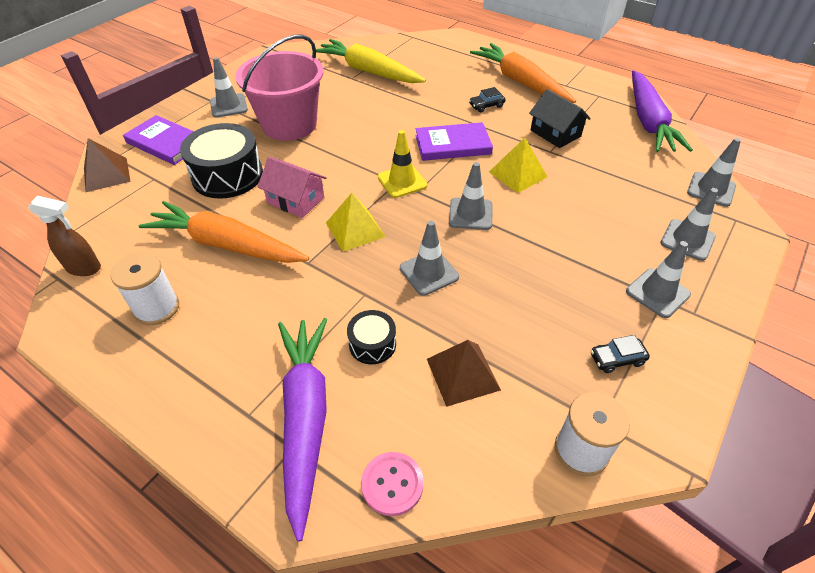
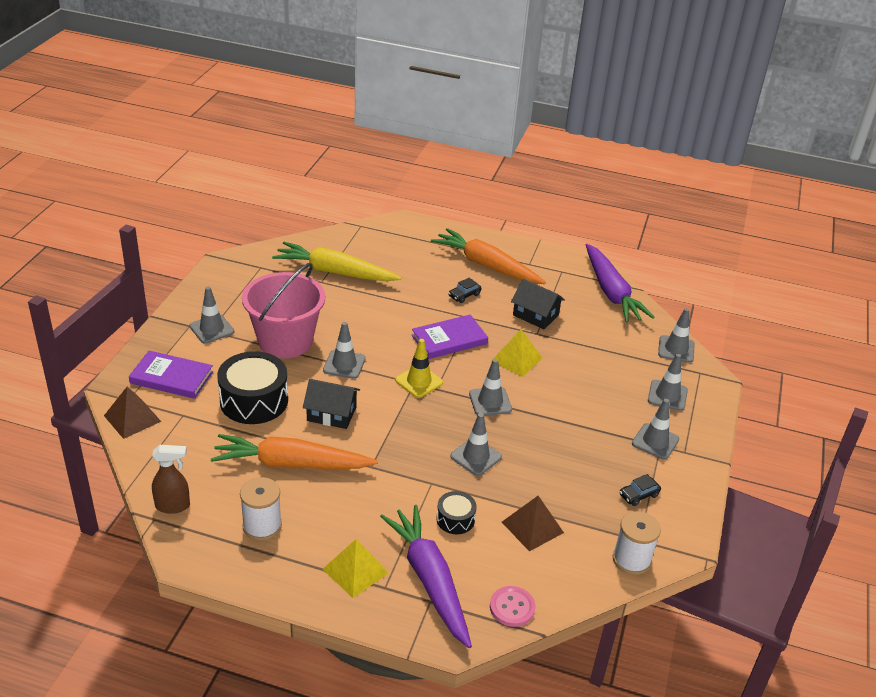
camera: 20 degrees left, 10 degrees down
(295, 200) = (331, 414): pink house -> black house
(334, 154) = (344, 364): none -> grey traffic cone
(355, 229) = (398, 431): yellow pyramid -> yellow pyramid (355, 571)

